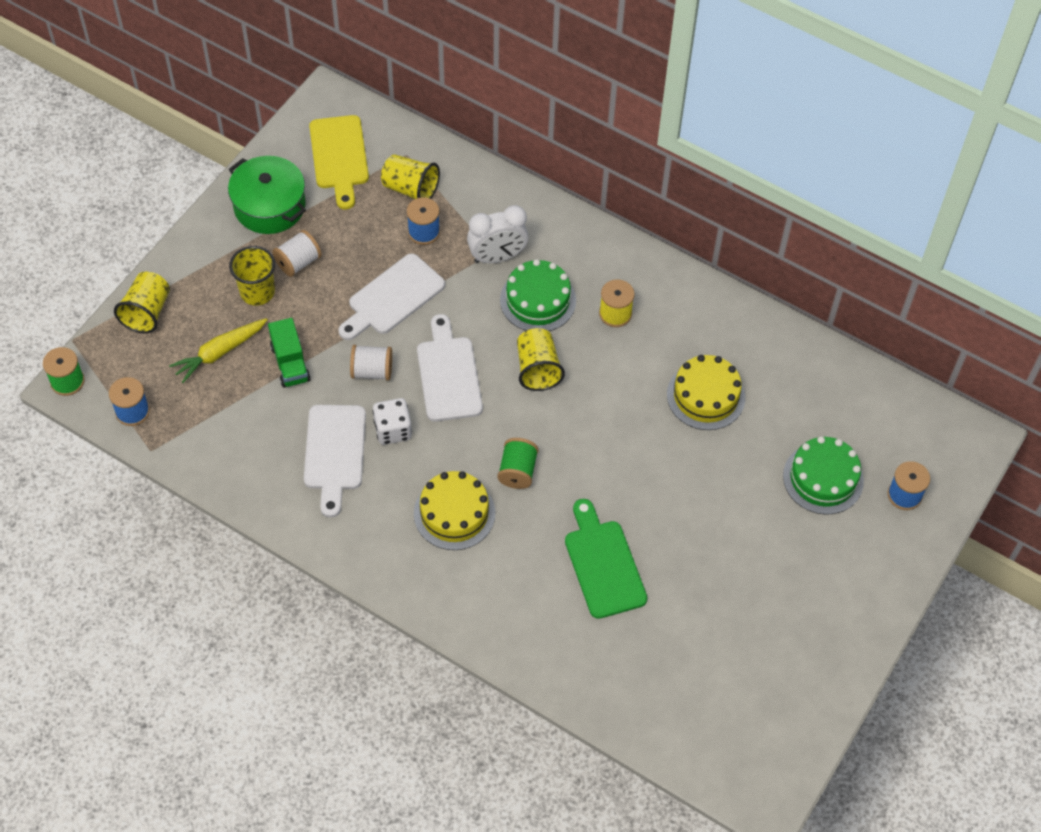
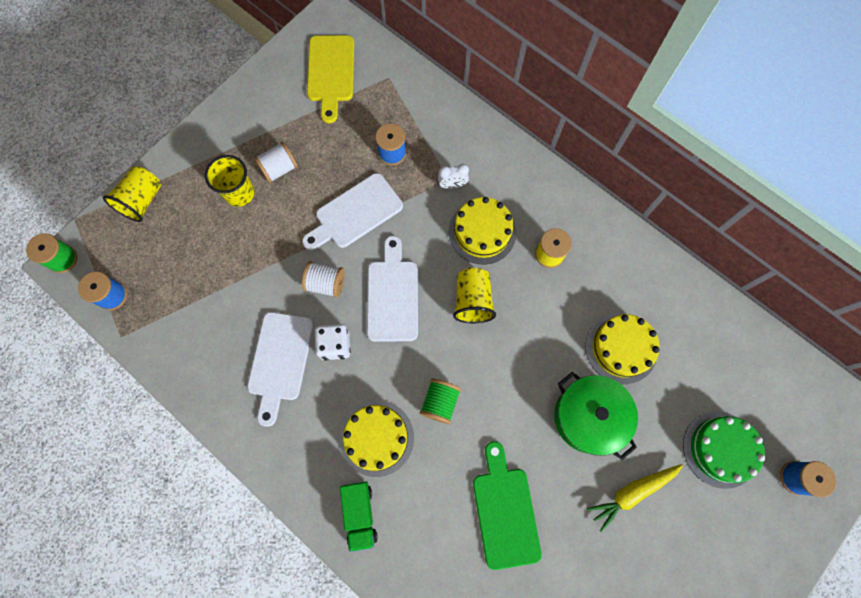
camera: 10 degrees right, 15 degrees up
(219, 353) = (197, 248): yellow carrot -> yellow carrot (631, 493)
(269, 206) = (264, 112): green pot -> green pot (589, 417)
(290, 363) = (256, 266): green truck -> green truck (360, 514)
(410, 189) = (387, 110): yellow cup -> none
(497, 257) = (452, 185): white clock -> white clock, size x0.56
(538, 300) = (482, 232): green cake -> yellow cake

